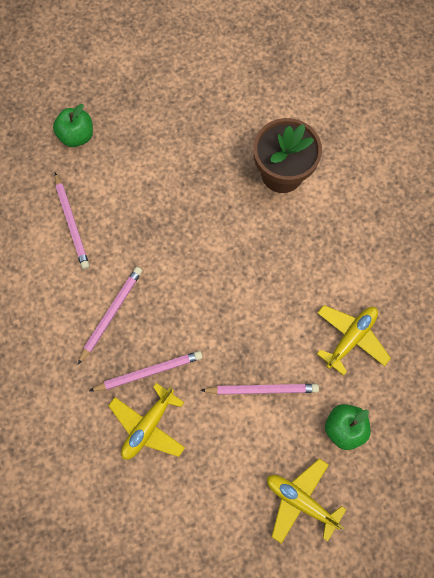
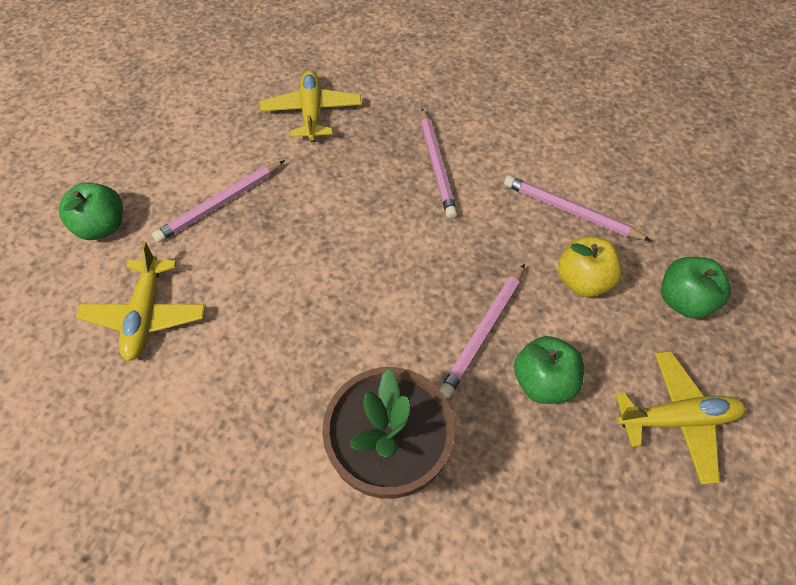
camera: 140 degrees right, 15 degrees down
(111, 182) = (583, 281): none -> yellow apple
(149, 372) = (351, 147): pink pencil -> pink pencil (484, 332)
(184, 153) = (543, 382): none -> green apple
(300, 501) = (115, 147): yellow plane -> yellow plane (676, 419)

